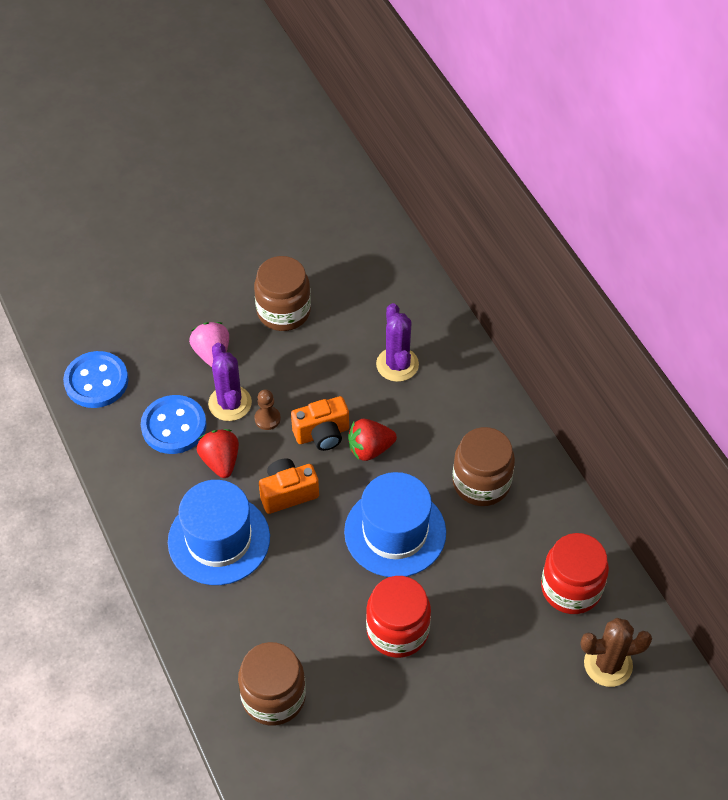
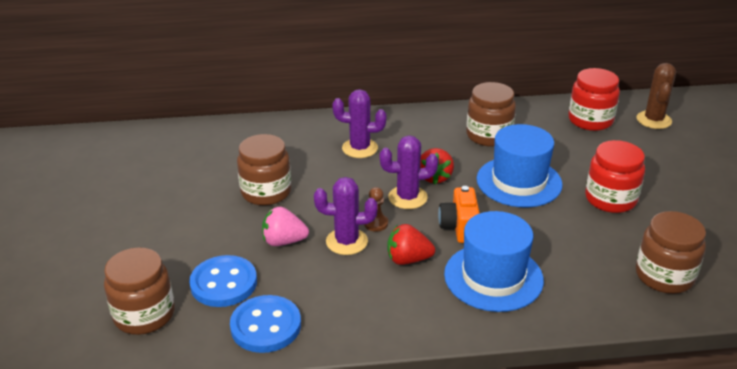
camera: 70 degrees left, 20 degrees down
(84, 293) = (144, 315): none -> brown jar
(174, 426) = (353, 281): blue button -> blue button (224, 283)
(322, 434) = (407, 197): orange camera -> purple cactus

